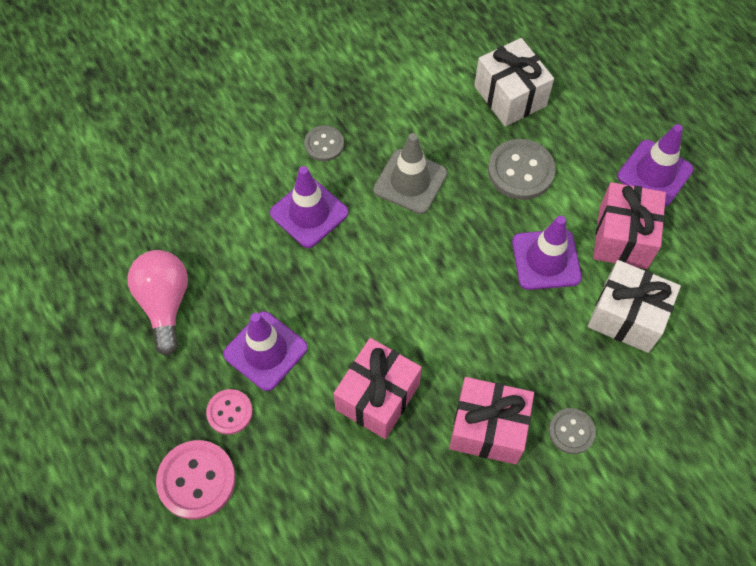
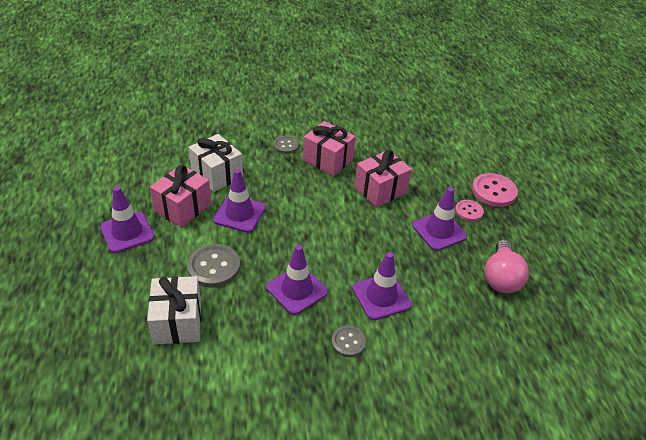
camera: 160 degrees left, 20 degrees down
(410, 181) = (297, 289): grey traffic cone -> purple traffic cone

